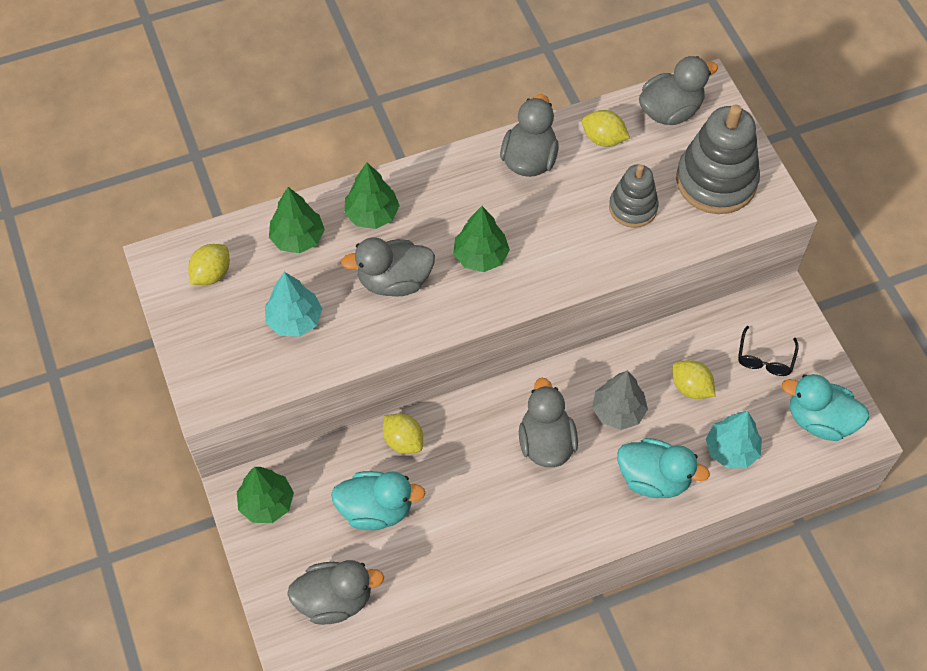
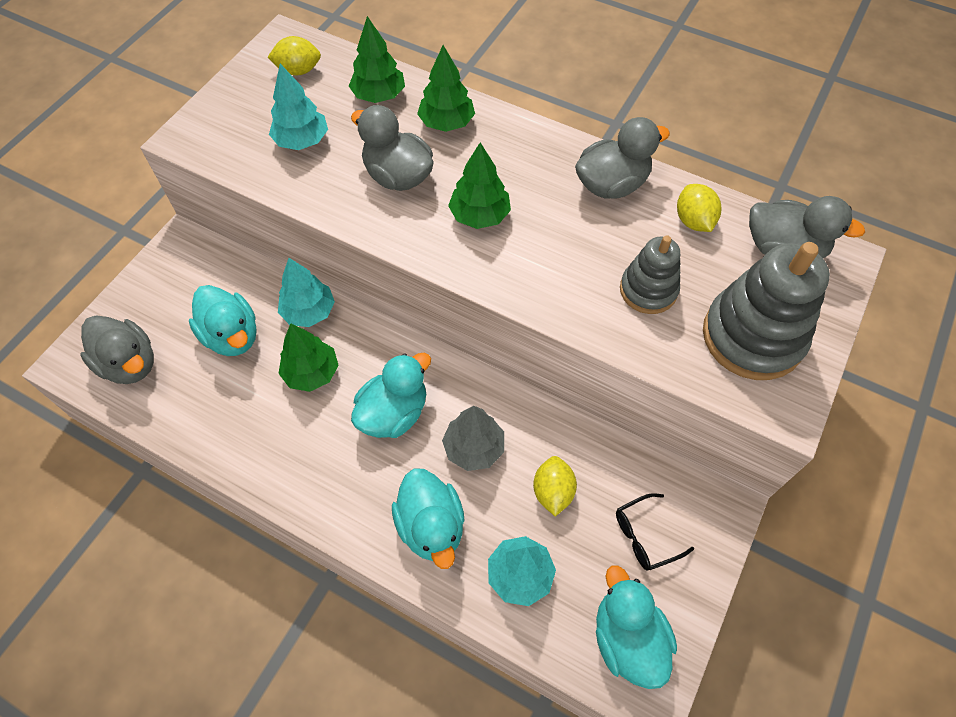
camera: 50 degrees right, 0 degrees up
(267, 503) = (184, 264): green tree -> green tree (311, 373)
(403, 441) = (309, 312): yellow lemon -> turquoise tree
(546, 442) = (394, 413): grey duck -> turquoise duck

